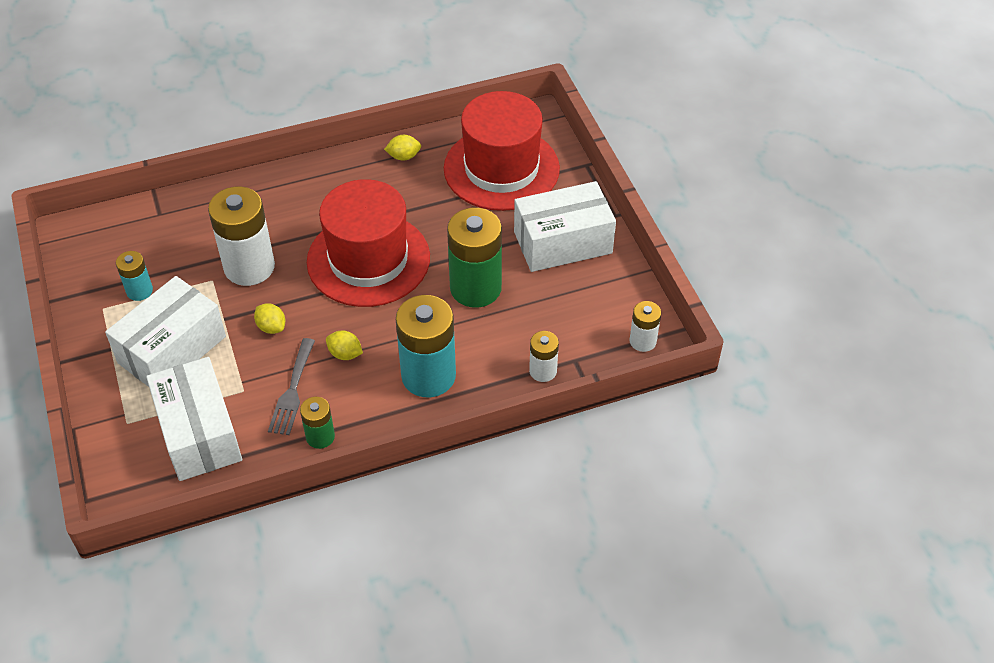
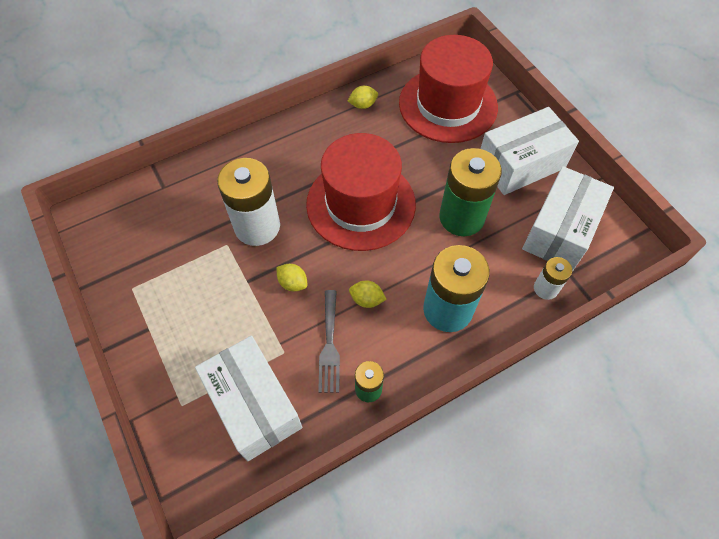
camera: 10 degrees left, 10 degrees up
(139, 291) = (162, 265): turquoise battery -> none
(172, 349) = (206, 320): white box -> white box (560, 230)
(642, 341) = (620, 246): white battery -> none

